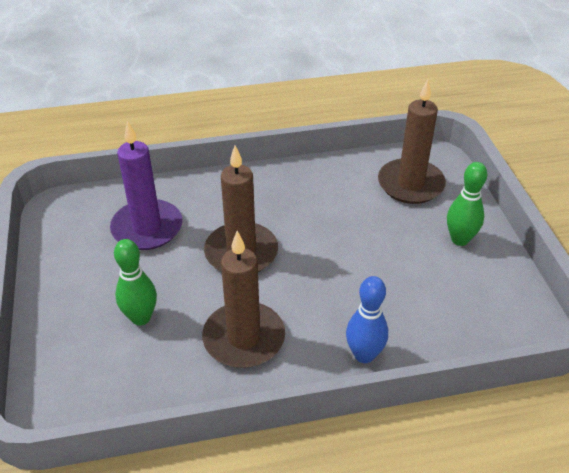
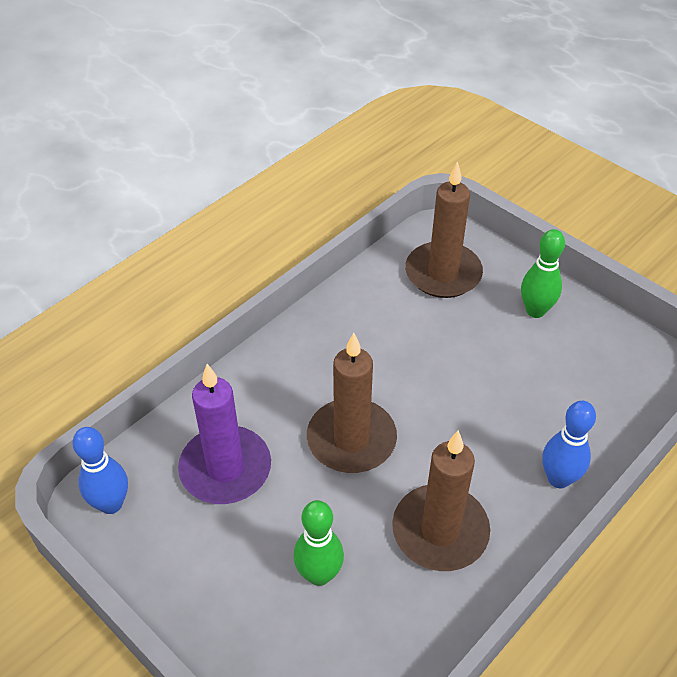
camera: 35 degrees left, 5 degrees up
(65, 213) = (111, 504): none -> blue bowling pin

